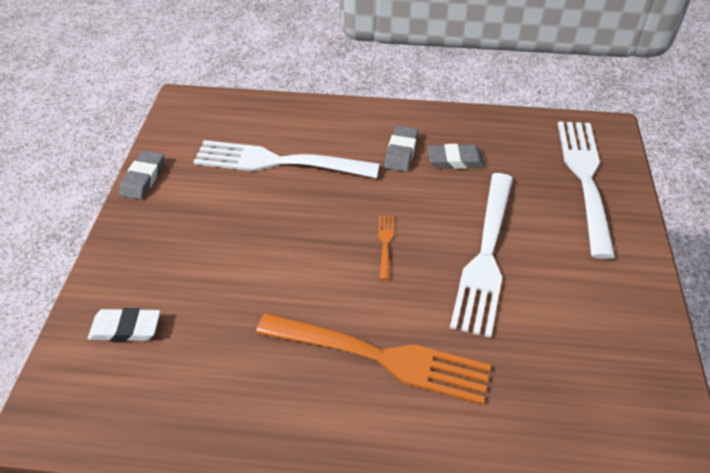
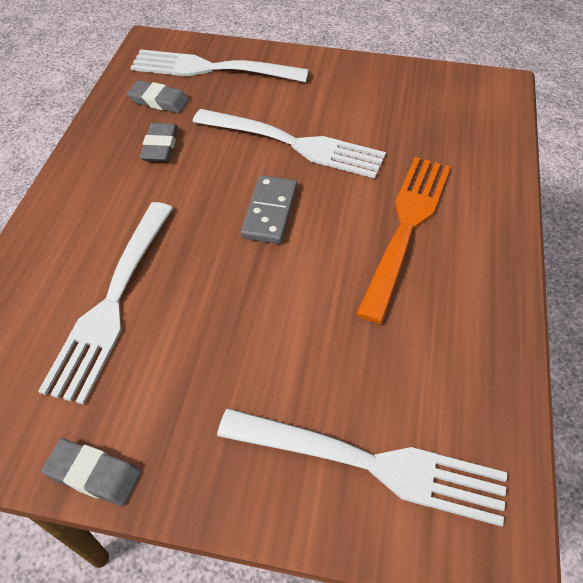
camera: 85 degrees left, 5 degrees up
(126, 328) = (369, 464): white eraser -> white fork
(385, 244) = (269, 212): orange fork -> grey domino
(401, 152) = (133, 186): grey eraser -> grey eraser (159, 101)

